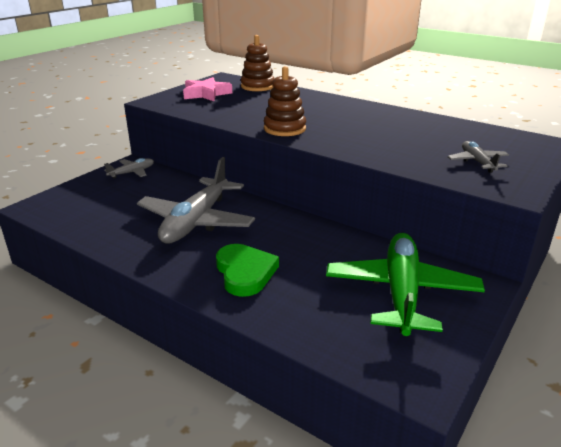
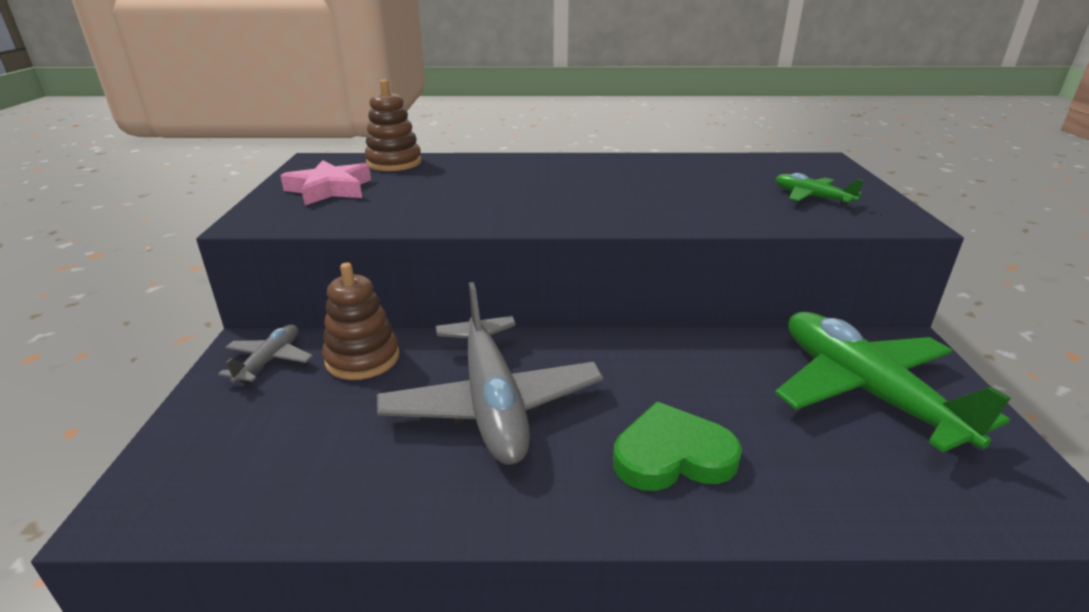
camera: 35 degrees left, 0 degrees up
(245, 273) = (672, 455): green heart -> green heart turned 45 degrees counterclockwise
(284, 129) = (538, 213): brown stacking toy -> brown stacking toy (362, 358)
(477, 162) = (811, 197): grey plane -> green plane

